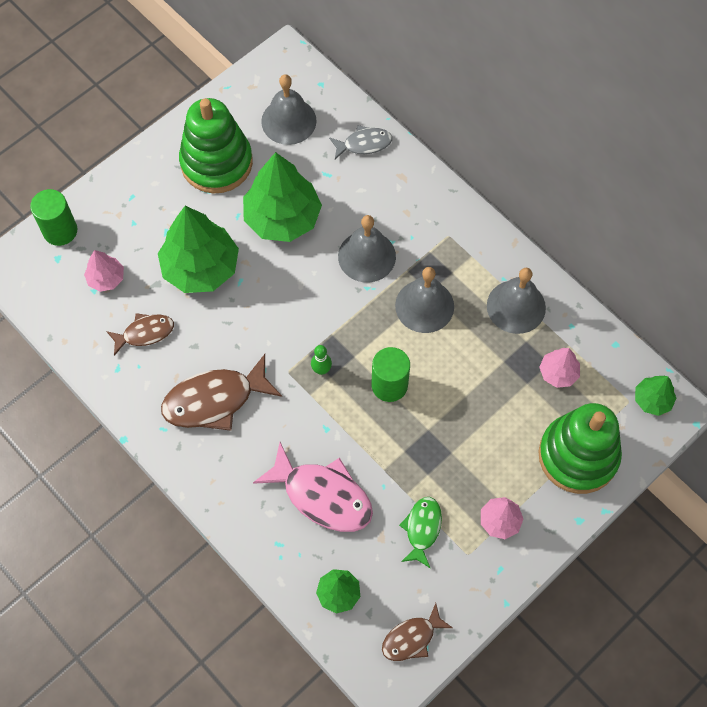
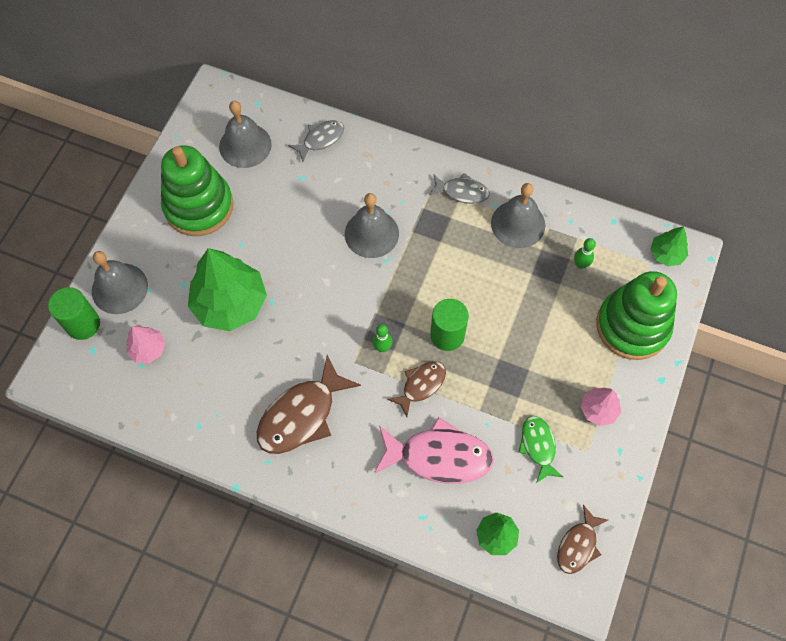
camera: 25 degrees left, 0 degrees up
(145, 333) = (208, 383): brown fish -> brown fish (421, 385)
(282, 218) = (282, 230): green tree -> none
(424, 306) = (442, 255): grey bell -> grey bell (119, 288)
(476, 252) = (462, 192): none -> grey fish
(558, 373) = (580, 264): pink tree -> green bowling pin

